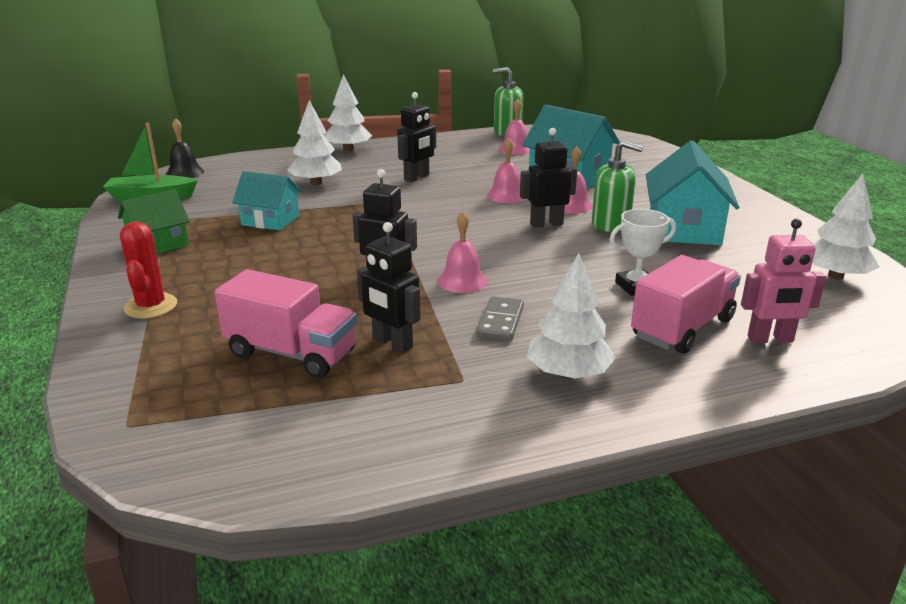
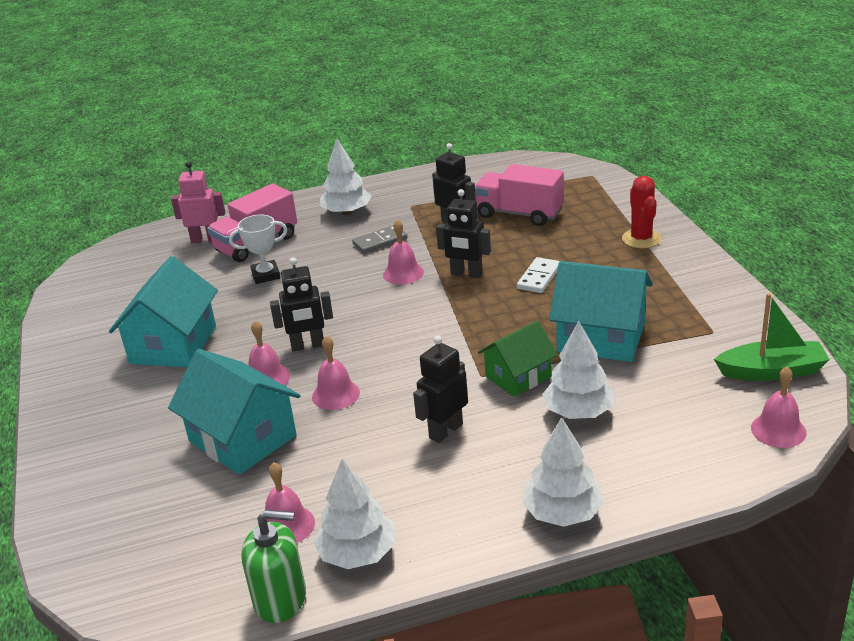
camera: 175 degrees left, 5 degrees up
(158, 244) = (692, 299): green house -> green house (518, 376)
(185, 173) = (778, 430): black bell -> pink bell
(270, 220) = (601, 337): turquoise house -> turquoise house, size x1.58
(303, 269) = (539, 277): none -> white domino
(500, 321) = (380, 241): grey domino -> grey domino turned 45 degrees clockwise
(611, 224) = (241, 349): green soap dispenser -> none
(835, 276) = (98, 293): white tree -> white tree (357, 554)

